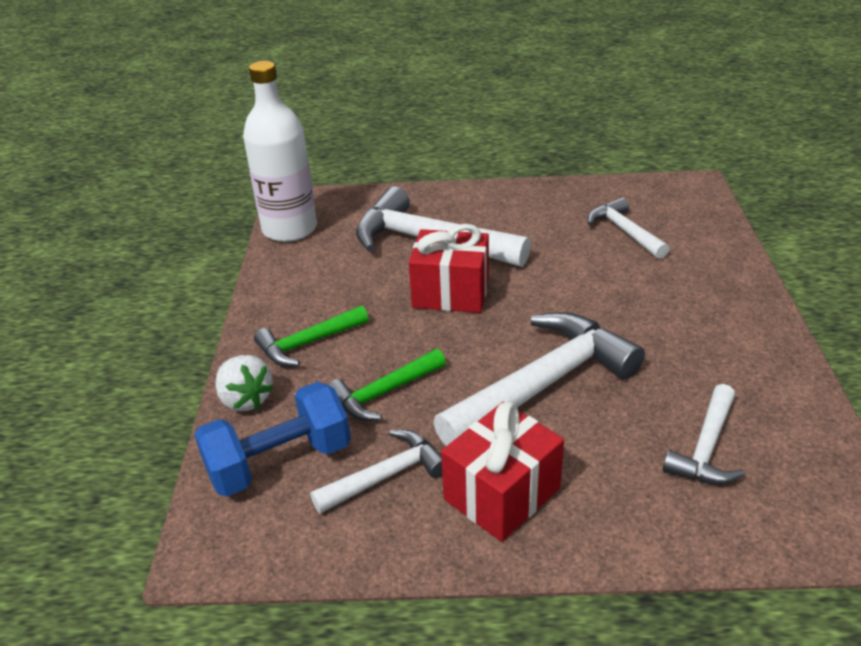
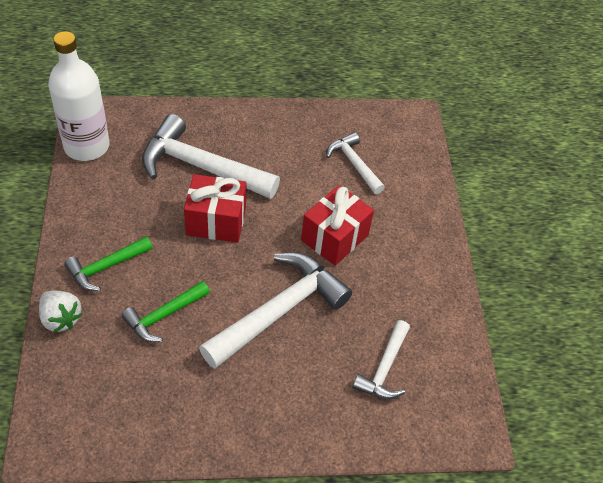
camera: 10 degrees left, 15 degrees up
(279, 462) = (89, 374): blue dumbbell -> none
(386, 475) = (165, 387): white hammer -> none
(502, 494) = (244, 403): red gift -> red gift (335, 238)

